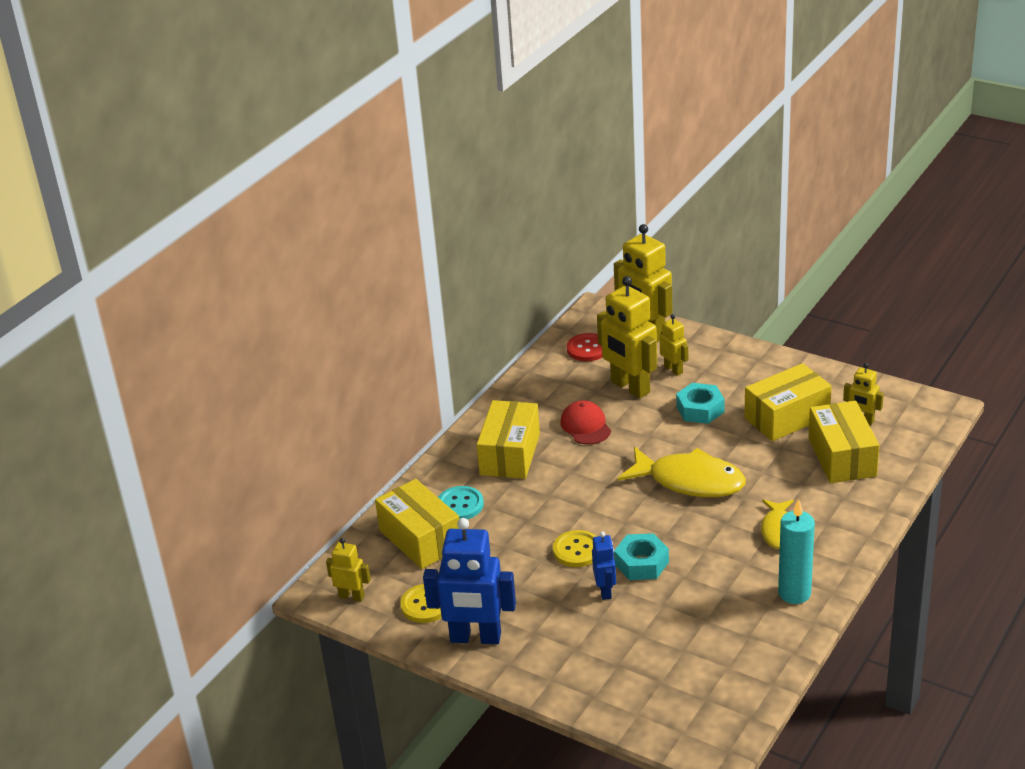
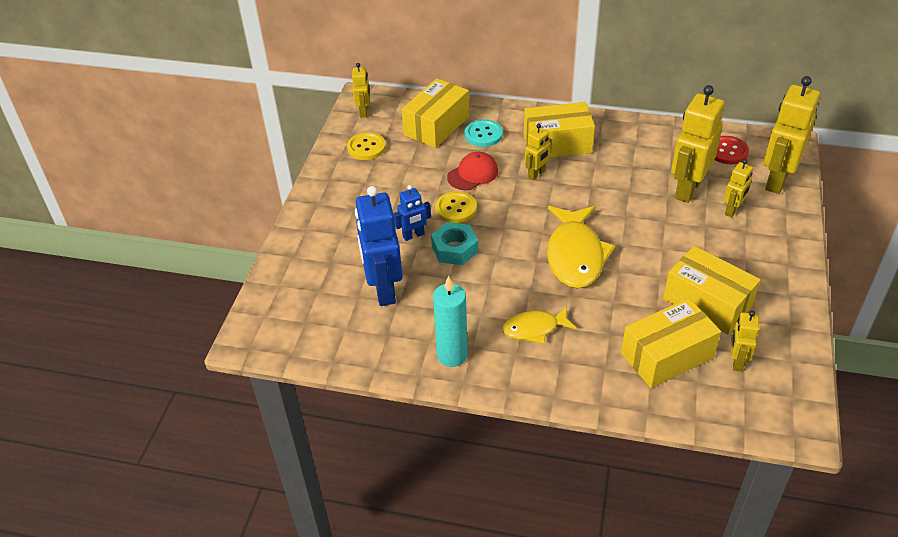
camera: 70 degrees right, 10 degrees up
(475, 638) = (339, 180): blue robot -> blue robot (383, 290)
(552, 480) = (536, 174): none -> yellow robot
(585, 426) = (617, 176): red cap -> red cap (473, 174)
(700, 409) = (683, 240): turquoise nut -> none

